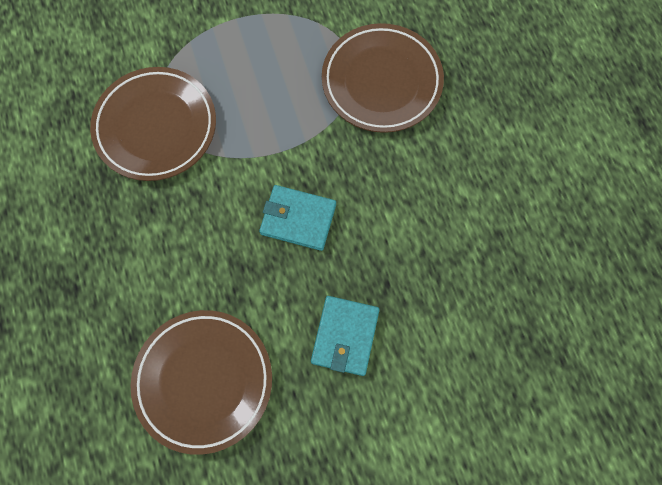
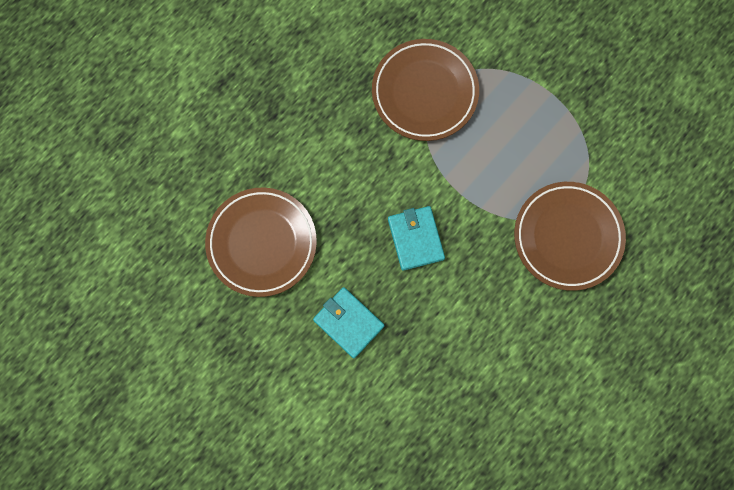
camera: 60 degrees right, 5 degrees up
(345, 336) = (348, 323): turquoise wallet -> turquoise wallet turned 60 degrees clockwise

